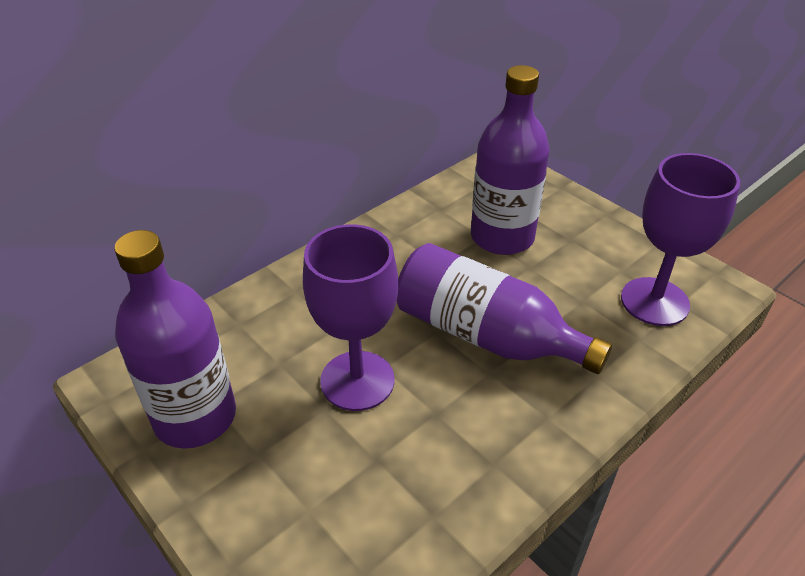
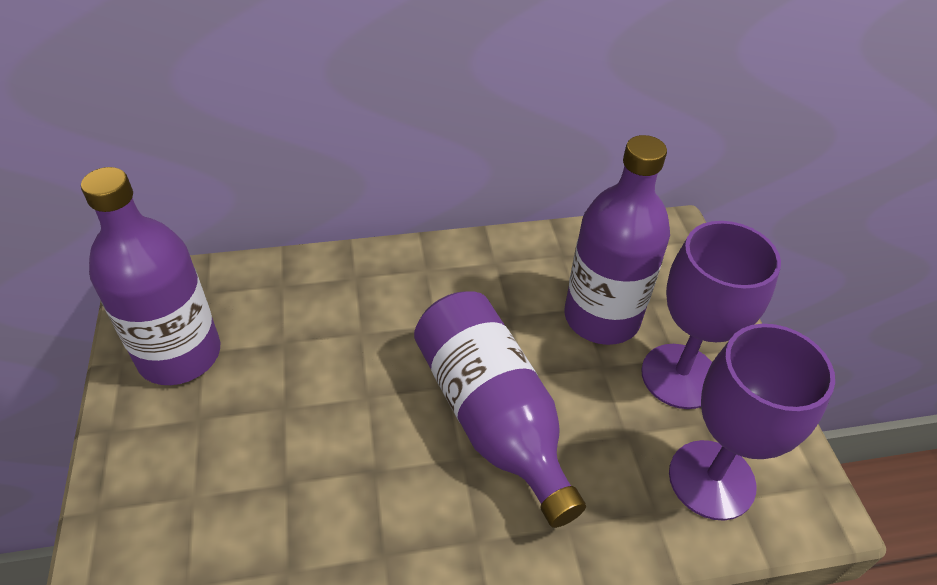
camera: 30 degrees right, 5 degrees up
(357, 380) = (334, 396): purple goblet -> purple goblet (679, 376)

